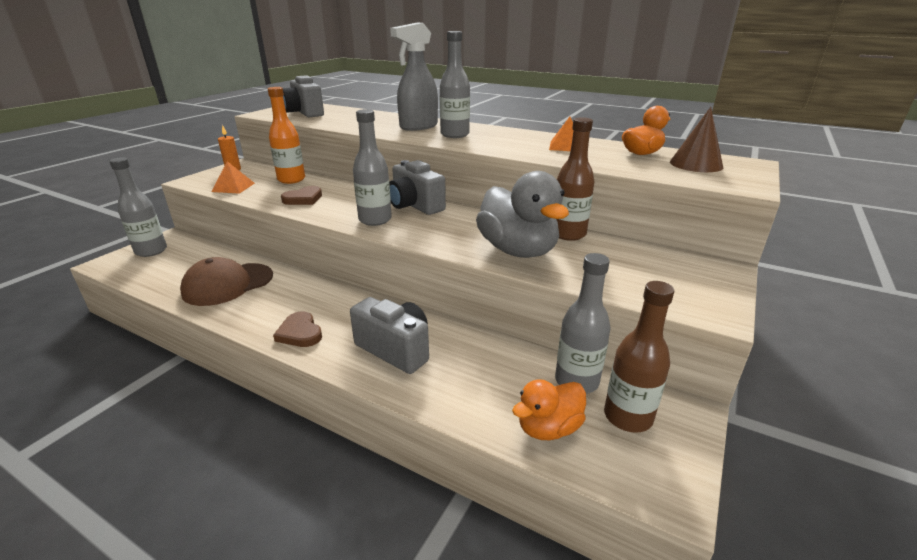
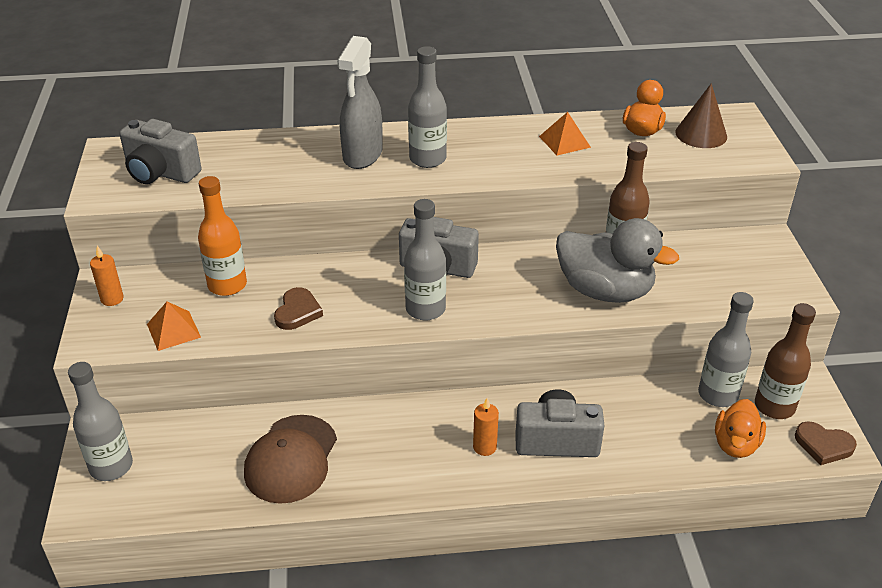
camera: 35 degrees left, 10 degrees up
(300, 333) = (452, 471): brown heart -> brown heart (823, 445)
(341, 329) = (484, 447): none -> orange candle

